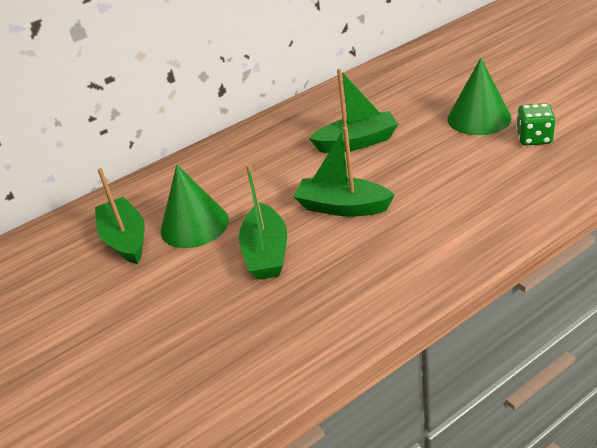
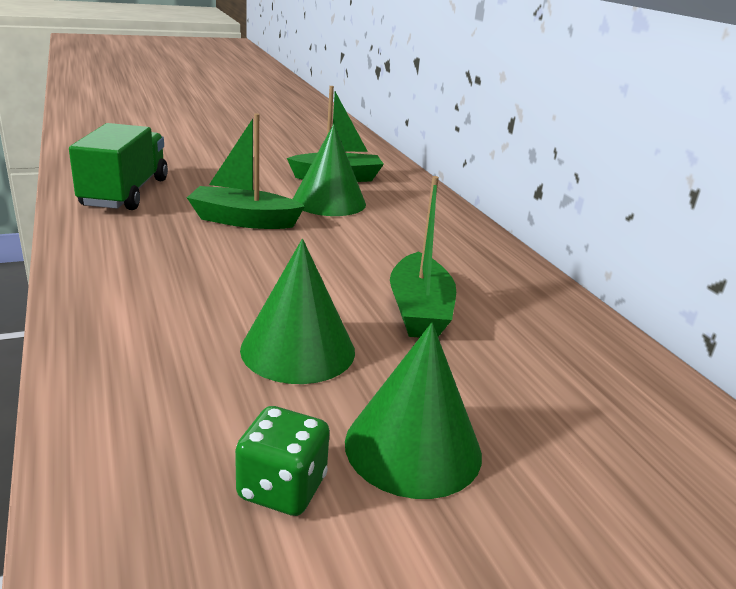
camera: 95 degrees right, 10 degrees down
(243, 354) = (125, 193): none -> green truck
(342, 207) = (275, 268): green boat -> none
(433, 166) = (298, 349): none -> green cone

